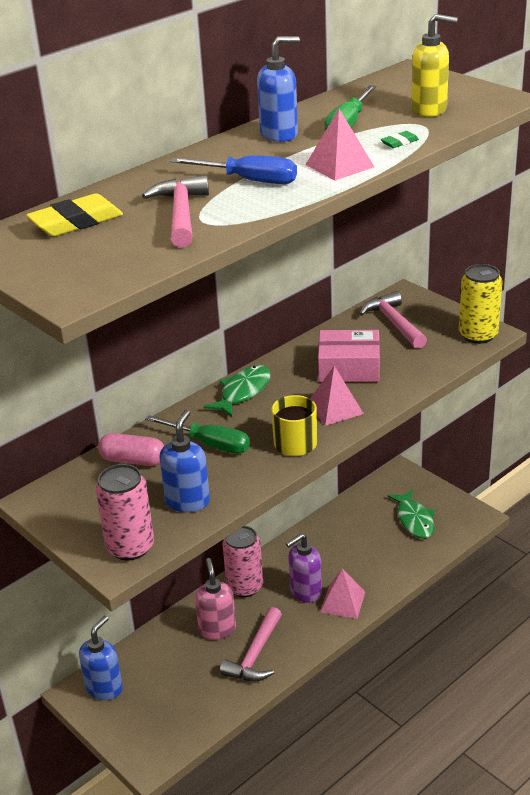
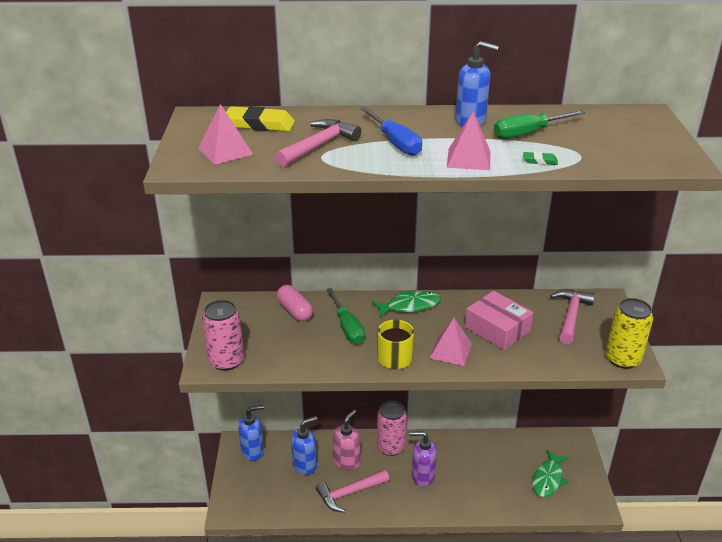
camera: 40 degrees right, 0 degrees up
(187, 501) = (289, 354): blue soap dispenser -> blue soap dispenser (305, 465)
(342, 602) = (438, 499): pink pyramid -> pink pyramid (225, 151)
(429, 110) = (607, 147): yellow soap dispenser -> none

